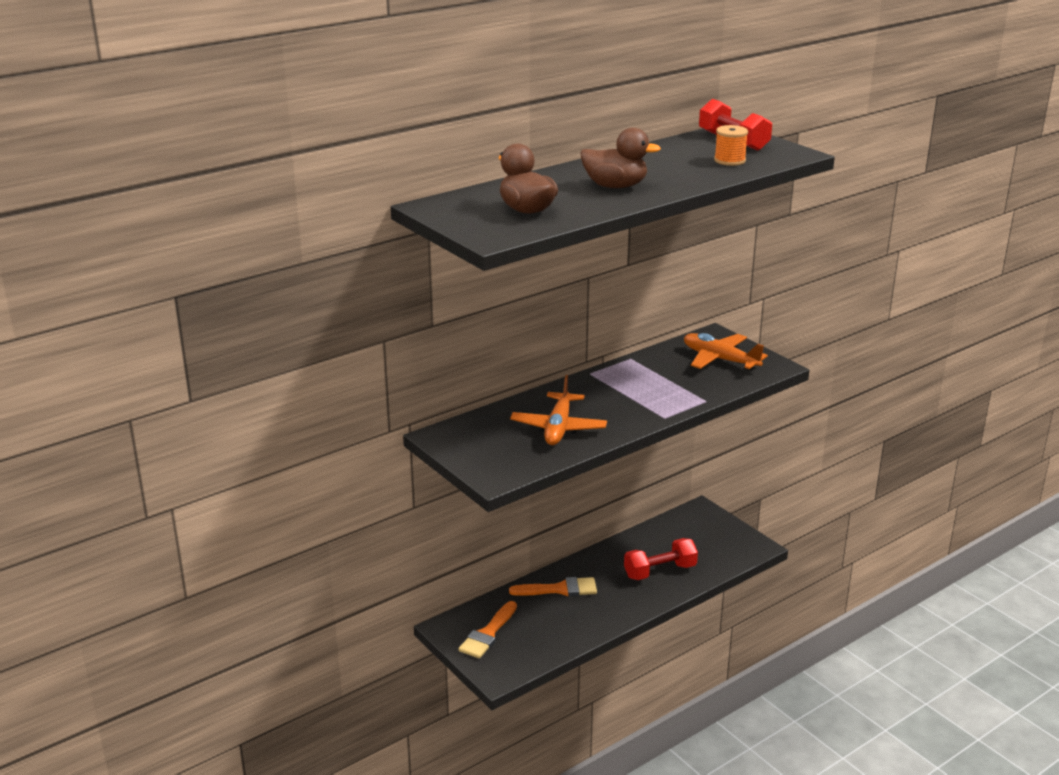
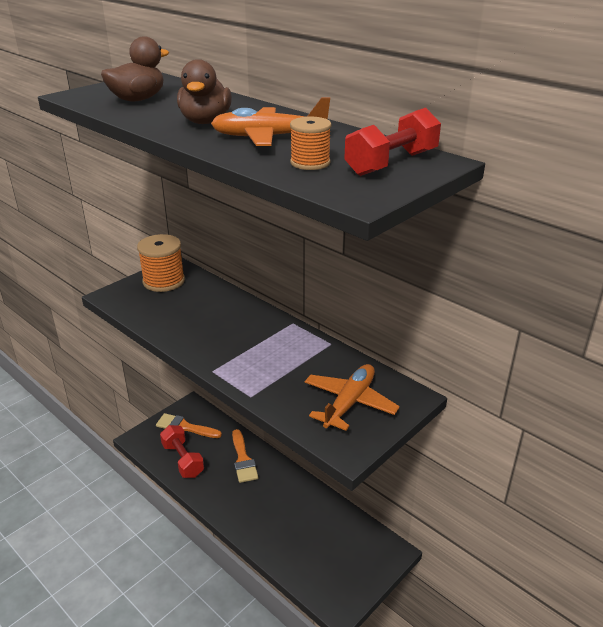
camera: 80 degrees right, 5 degrees up
(473, 442) = (164, 281): none -> orange spool
(558, 428) = (189, 315): orange plane -> orange plane (269, 137)
(660, 571) = (279, 524): red dumbbell -> red dumbbell (183, 460)

